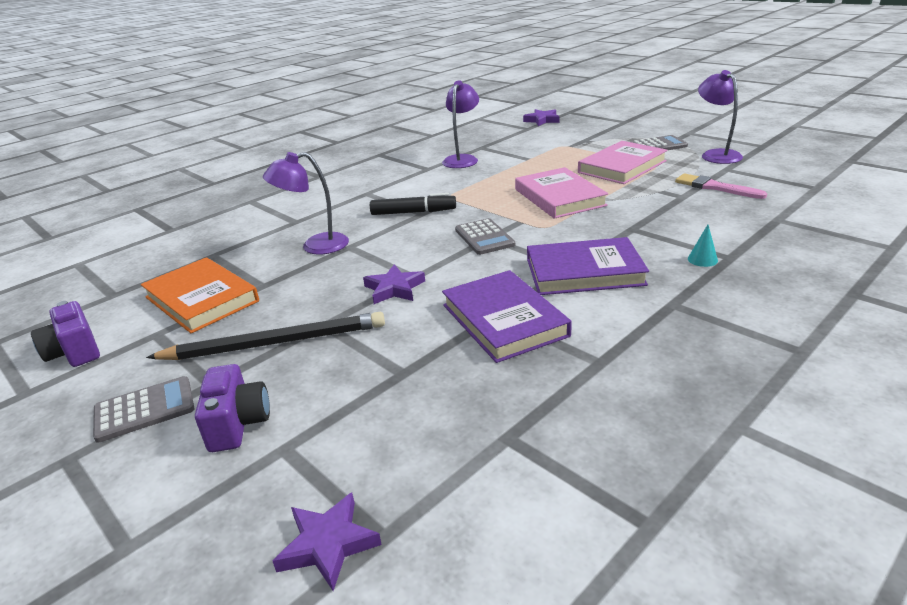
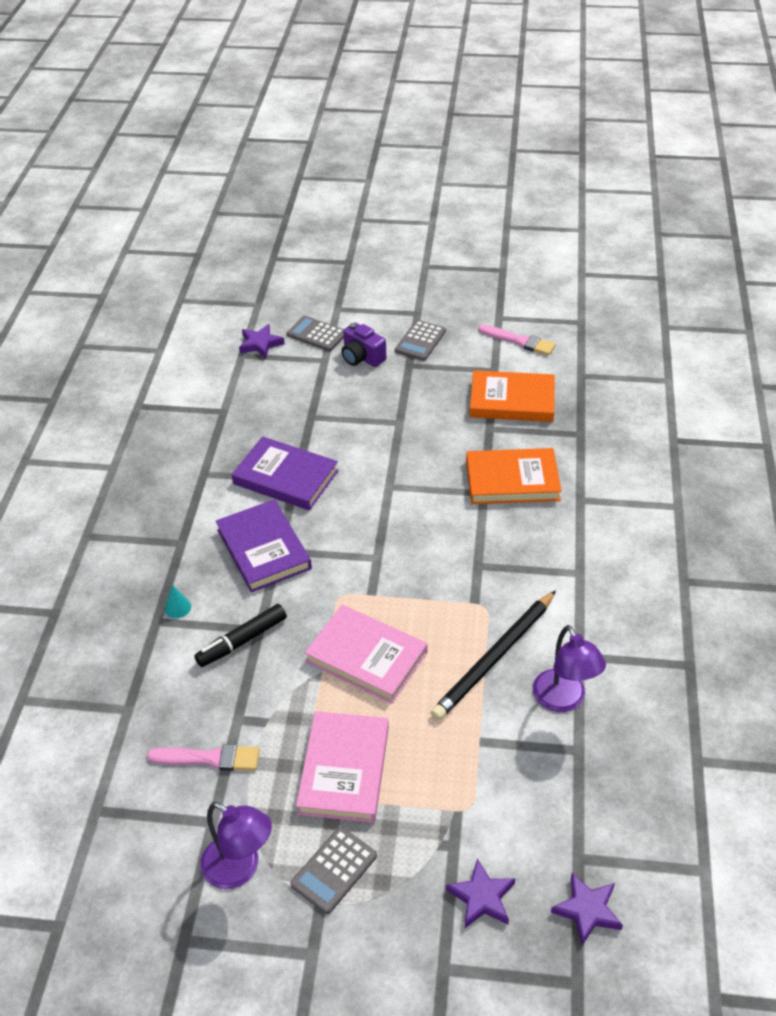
camera: 140 degrees right, 15 degrees up
(75, 352) = (519, 341): purple camera -> pink brush
(275, 343) = (410, 398): black pencil -> black pencil (495, 658)
(315, 246) = (512, 480): purple lamp -> orange book
(394, 289) = (389, 469): purple star -> purple star (482, 897)
(413, 212) = (488, 563): black marker -> black marker (242, 641)
(484, 237) = (381, 556): grey calculator -> grey calculator (316, 334)
(584, 272) = (263, 549): purple book -> purple book turned 75 degrees counterclockwise

